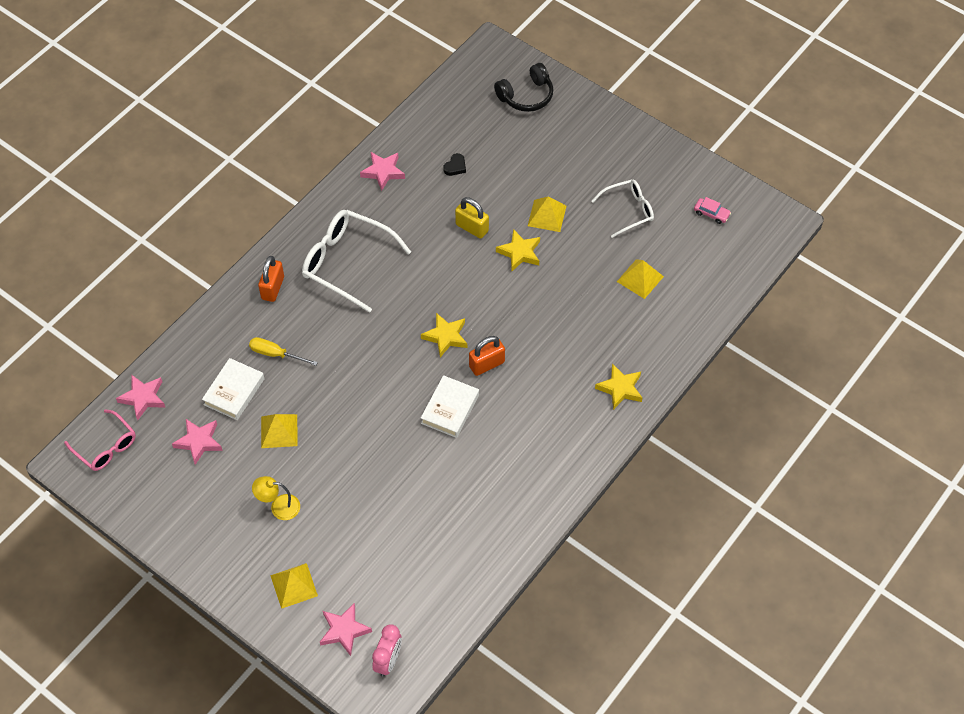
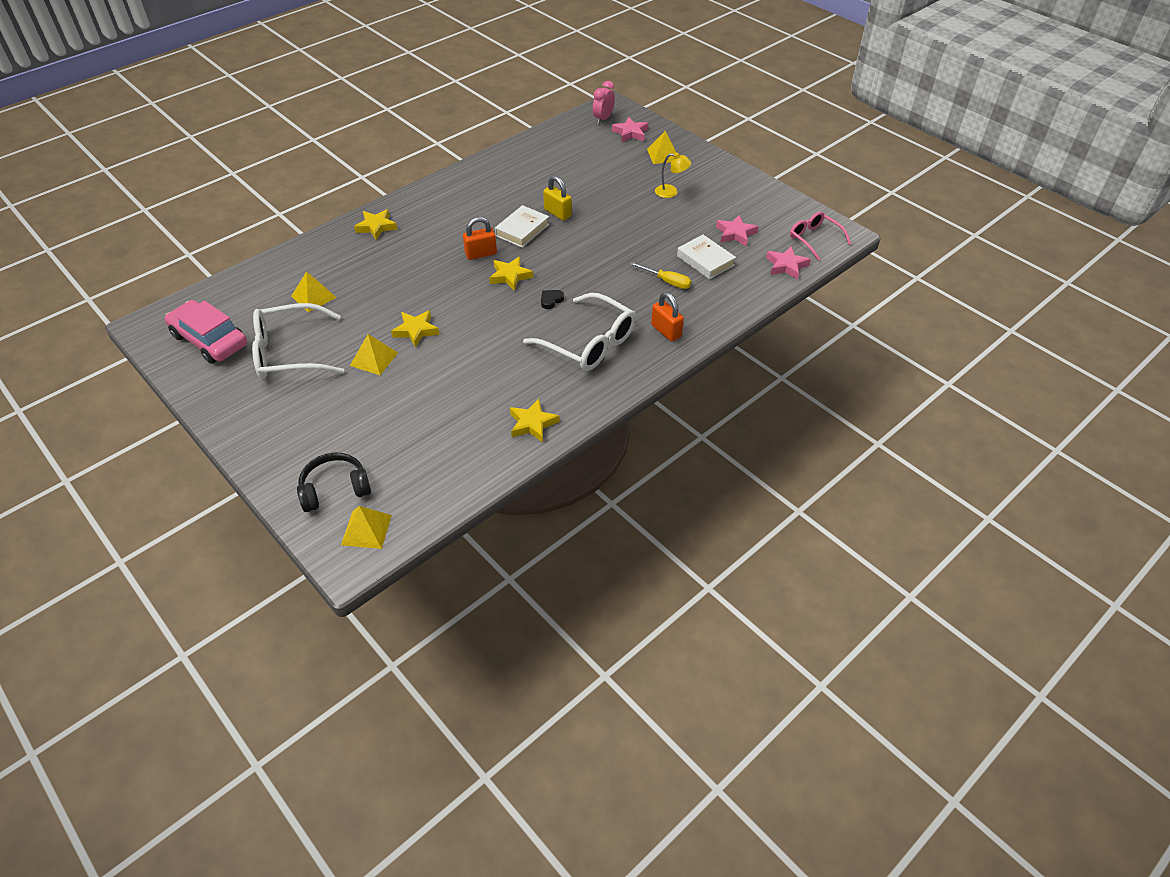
camera: 170 degrees left, 10 degrees down
(234, 392) = (705, 261): white book -> white book turned 75 degrees counterclockwise
(273, 288) = (666, 331): orange padlock -> orange padlock turned 60 degrees counterclockwise
(279, 431) = (667, 233): yellow pyramid -> yellow pyramid (366, 529)
(383, 172) = (532, 424): pink star -> yellow star
(455, 167) = (450, 419): black heart -> black heart (551, 300)
(472, 228) = (454, 357): yellow padlock -> yellow padlock (557, 213)
(628, 210) = (290, 353): white glasses -> white glasses, size x1.65
(711, 213) = (210, 340): pink car -> pink car, size x2.43

